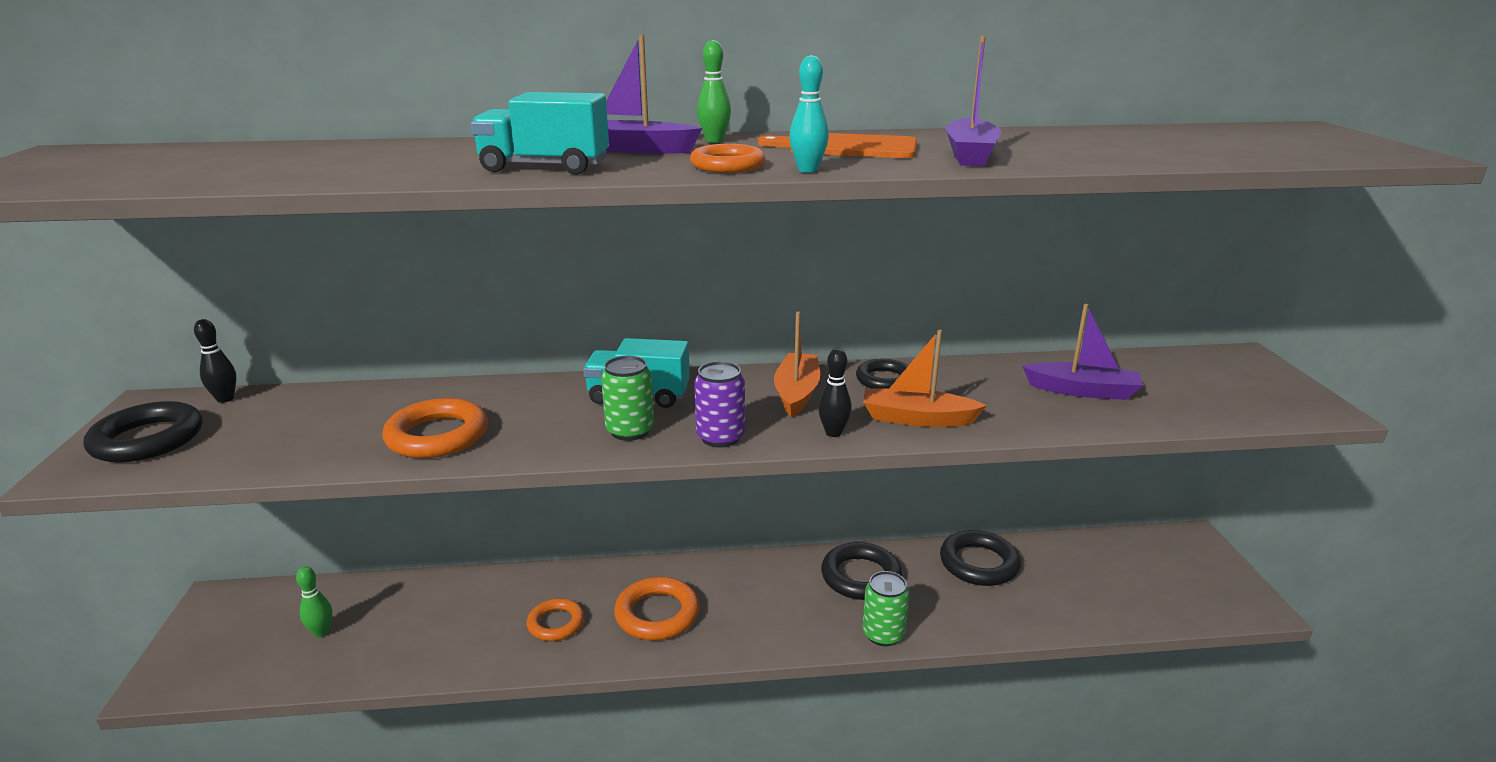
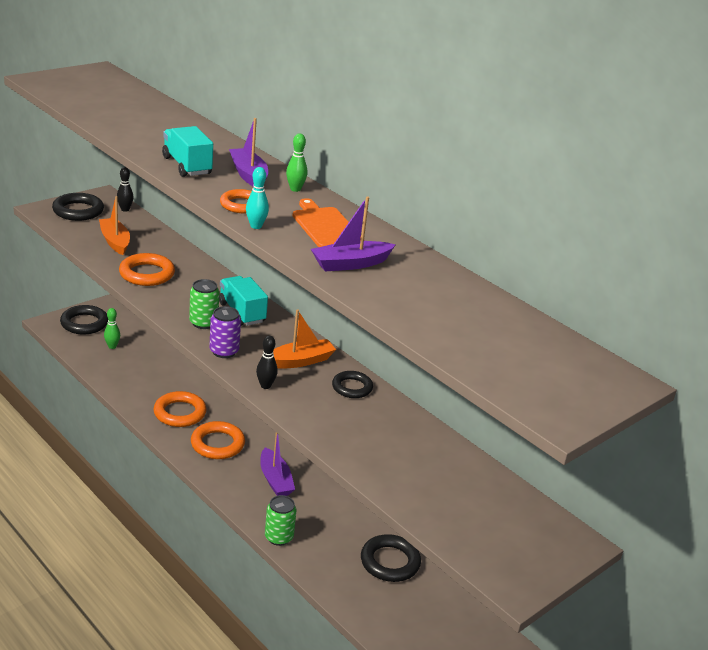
camera: 50 degrees right, 5 degrees up
(556, 623) = (180, 413): orange ring -> orange ring, size x1.52
(860, 576) = (324, 511): black ring -> black ring (84, 323)
(916, 419) = (312, 410): orange boat -> orange boat (115, 241)
(1083, 391) = (424, 469): purple boat -> purple boat (275, 480)

